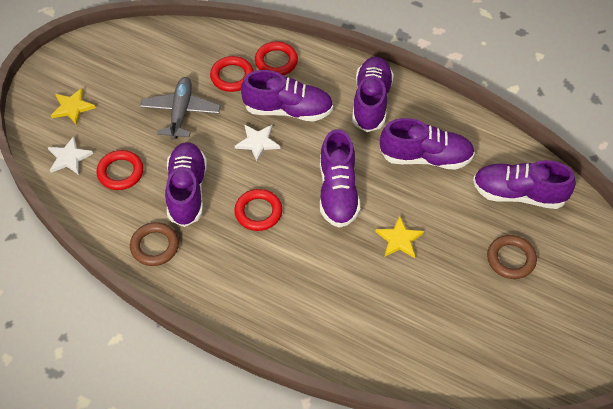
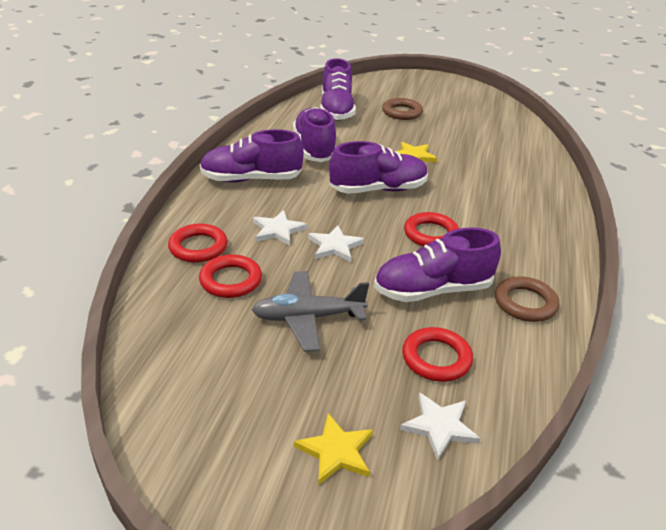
camera: 105 degrees left, 20 degrees down
(288, 110) = (278, 230): purple shoe -> white star

